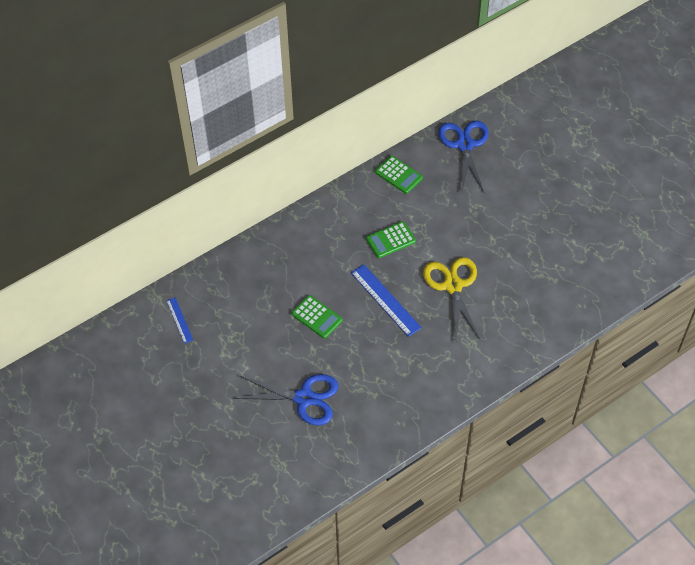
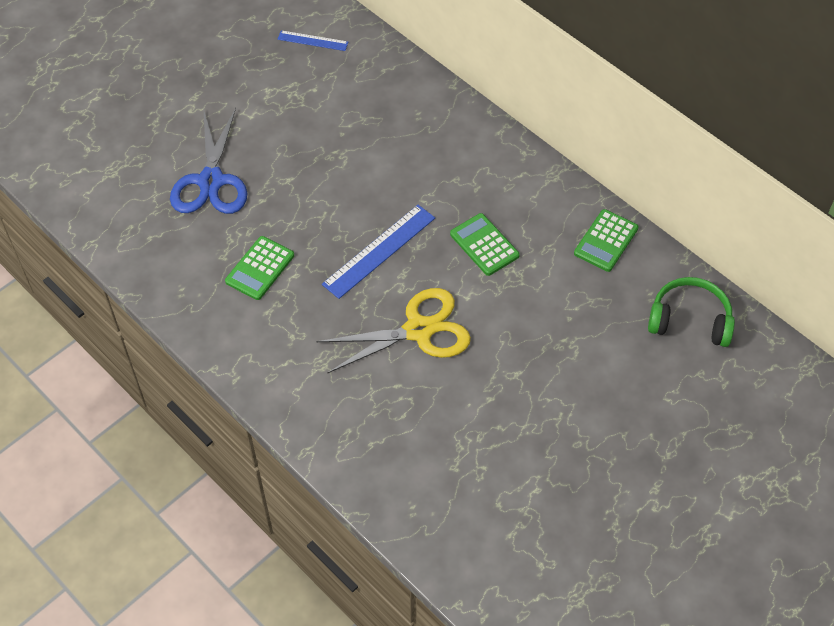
camera: 80 degrees right, 0 degrees up
(179, 320) = (313, 41): blue ruler -> blue ruler turned 45 degrees clockwise
(317, 317) = (338, 177): green calculator -> green calculator (260, 268)
(465, 145) = (690, 320): blue scissors -> green headphones

